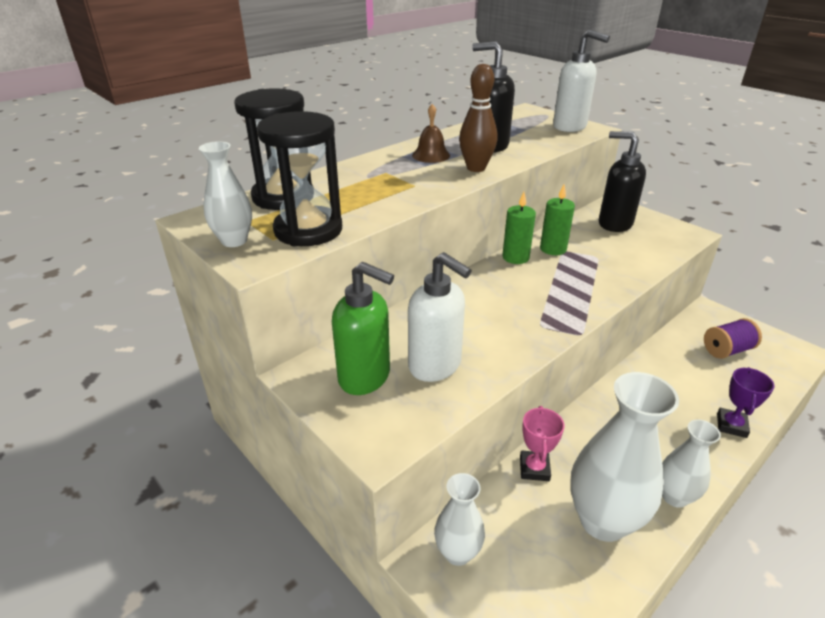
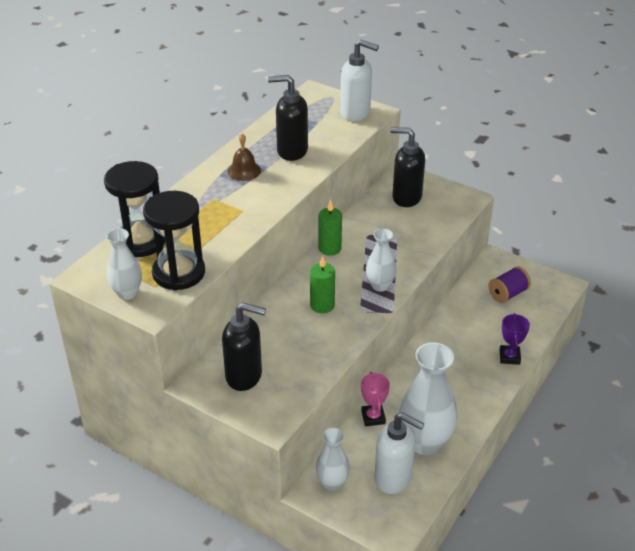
camera: 15 degrees left, 5 degrees up
(365, 377) = (244, 376): green soap dispenser -> black soap dispenser
(435, 366) = (292, 358): white soap dispenser -> white soap dispenser (393, 478)
(476, 168) = (287, 182): brown bowling pin -> none
(553, 249) = (359, 234): green candle -> green candle (322, 305)
(674, 496) = (471, 416): white vase -> white vase (380, 286)

